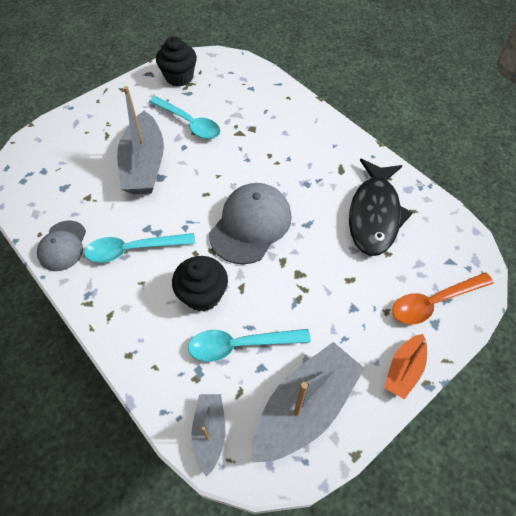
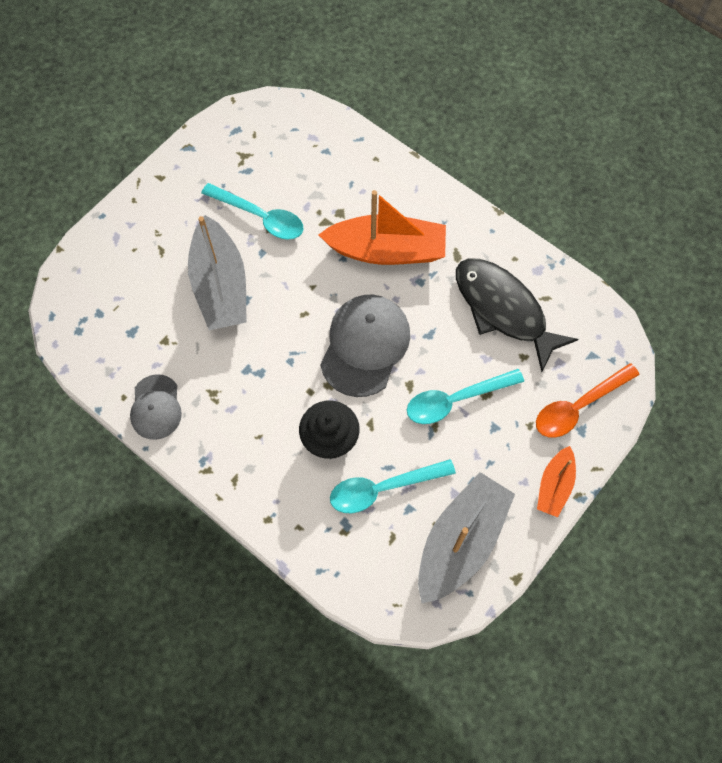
camera: 10 degrees left, 10 degrees up
(133, 250) = (238, 399): turquoise spoon -> turquoise spoon (455, 400)
(179, 77) = (229, 147): black cupcake -> none
(209, 433) = (371, 583): grey boat -> none
(284, 158) = (386, 250): none -> orange boat
(374, 214) = (503, 310): black fish -> black fish turned 135 degrees clockwise

